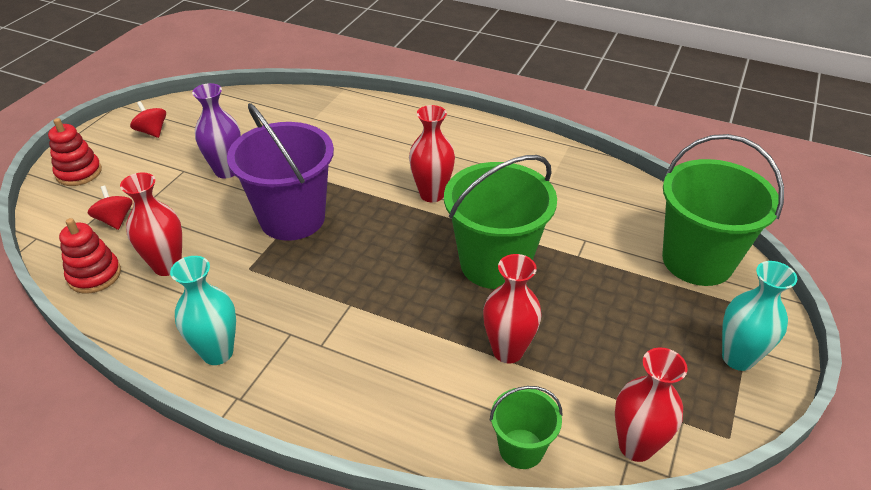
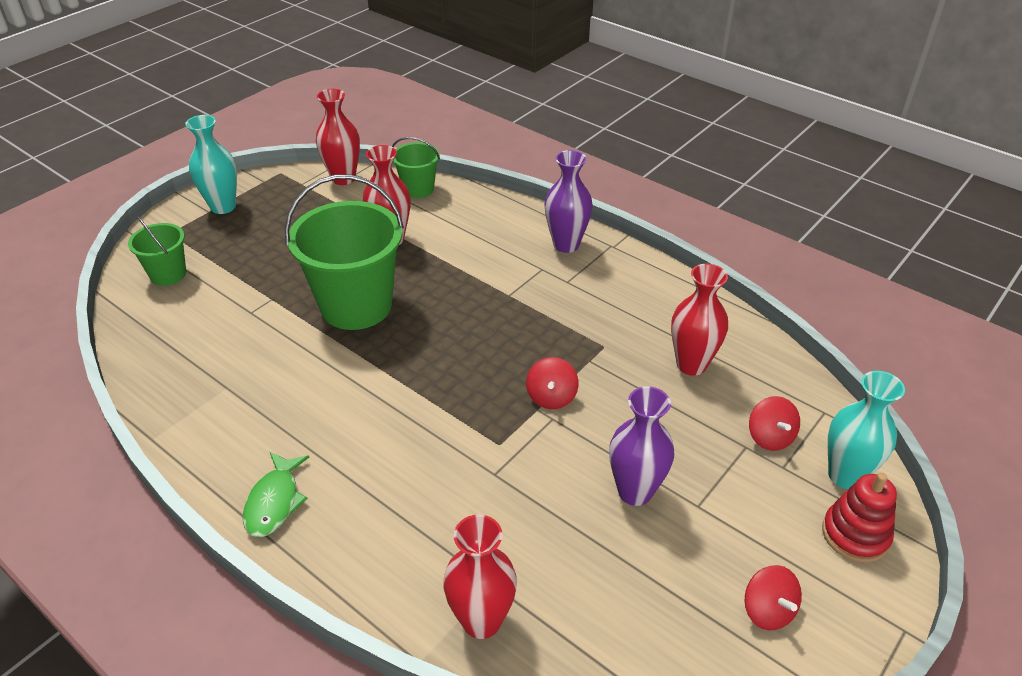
camera: 165 degrees left, 0 degrees up
(94, 275) = (768, 369): red stacking toy -> none
(217, 353) = (631, 278): turquoise vase -> turquoise vase (845, 475)
(292, 218) = (551, 397): purple bucket -> red spinning top
(296, 387) = (566, 244): none -> purple vase
(432, 194) = (376, 397): red vase -> red vase (481, 621)
(461, 129) = (274, 502): none -> green fish
(697, 261) = (168, 274): green bucket -> green bucket, size x0.51

